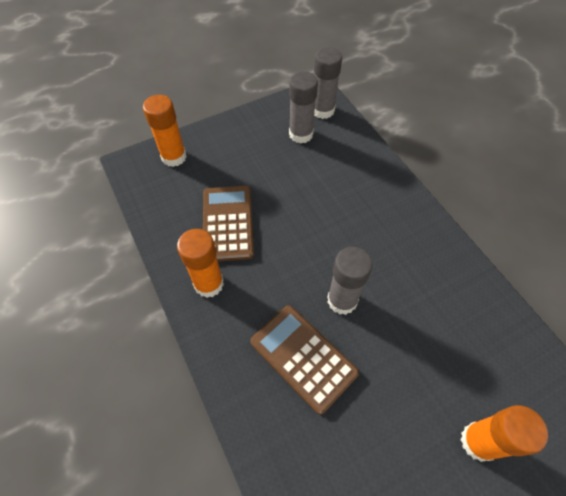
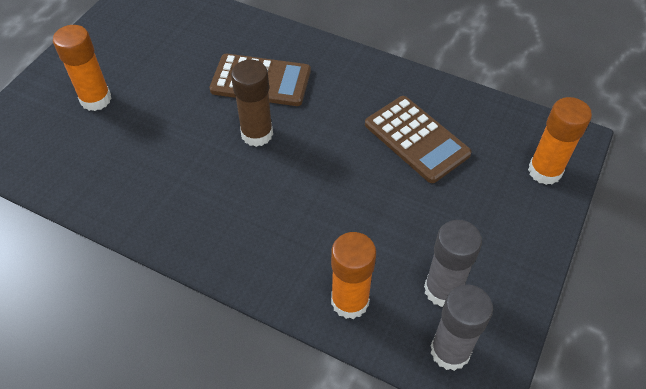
camera: 145 degrees right, 5 degrees down
(209, 284) = (381, 86): orange glue stick -> orange glue stick (350, 301)
(342, 300) = (257, 134): grey glue stick -> brown glue stick

